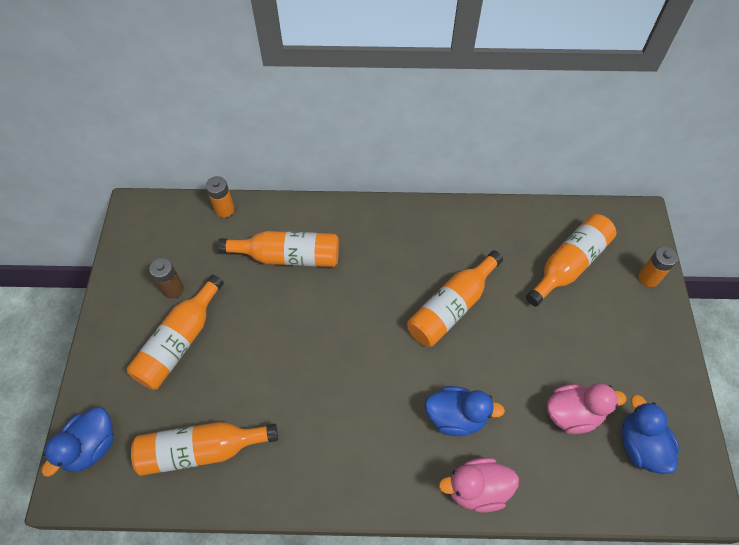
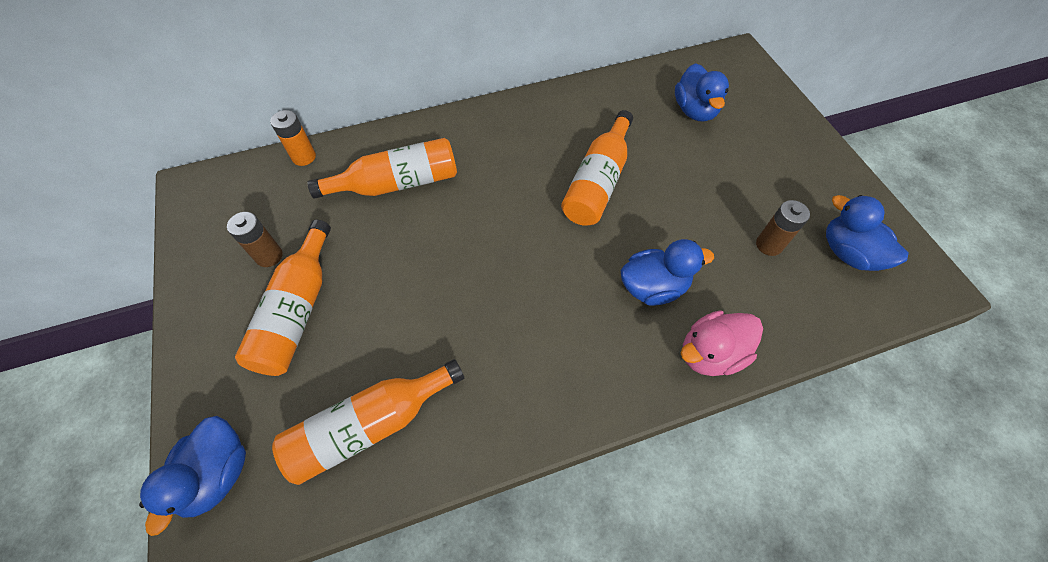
camera: 20 degrees left, 0 degrees up
(569, 264) = (694, 111): orange bottle -> blue duck
(573, 414) = (769, 245): pink duck -> brown battery
(648, 278) = (774, 102): orange battery -> none

